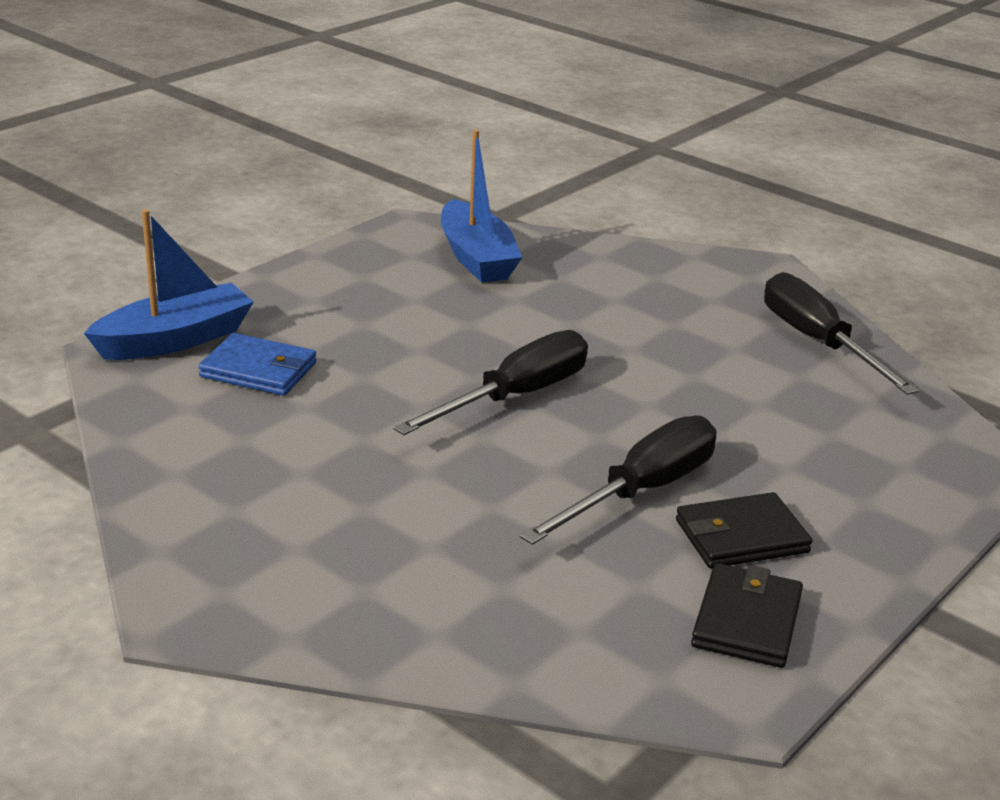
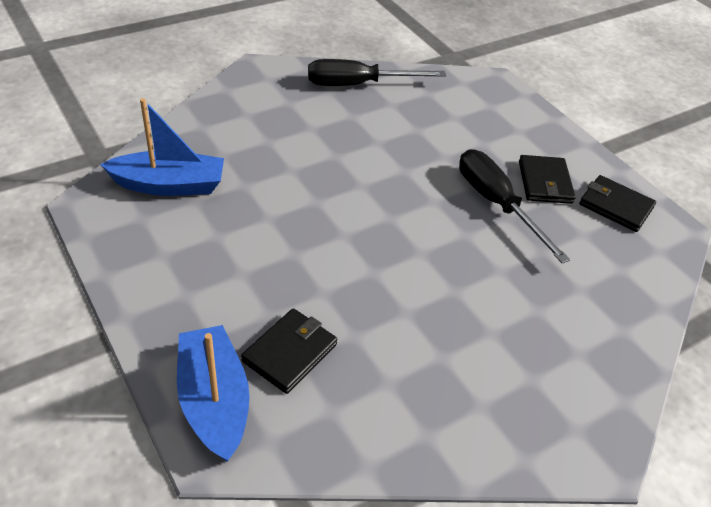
camera: 75 degrees left, 15 degrees up
(258, 370) = (290, 352): blue wallet -> black wallet
(515, 397) = (377, 223): black screwdriver -> none

